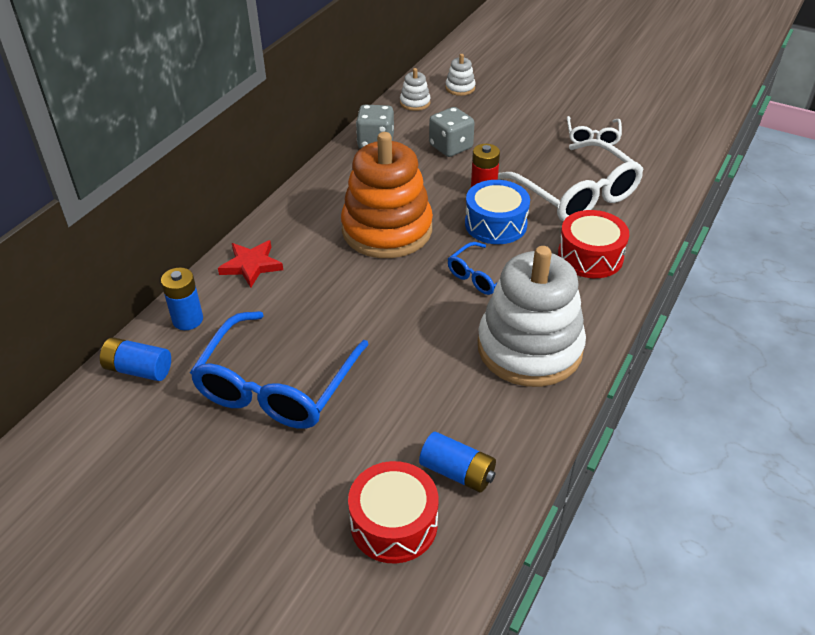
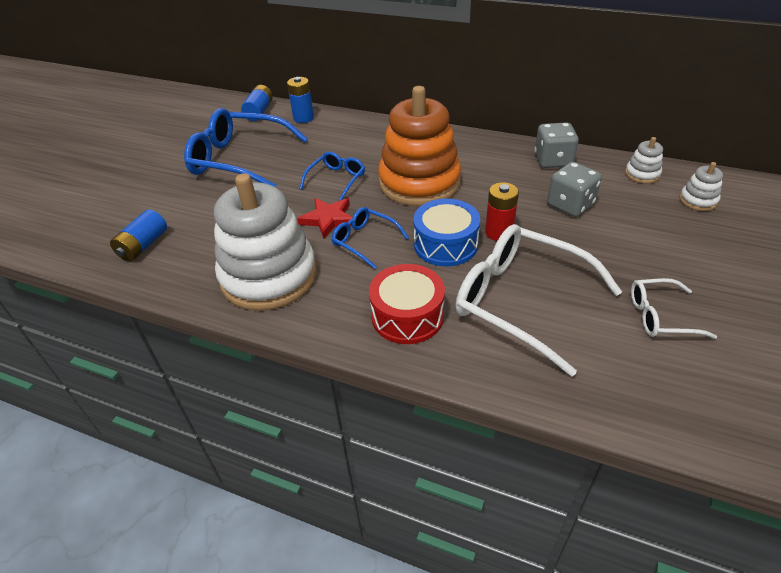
camera: 85 degrees right, 0 degrees up
(251, 265) = (362, 130): red star -> red star (328, 219)
(361, 292) = (336, 180): none -> blue glasses
(394, 523) = (110, 222): red drum -> none
(575, 194) = (522, 302): white glasses -> white glasses turned 75 degrees clockwise

